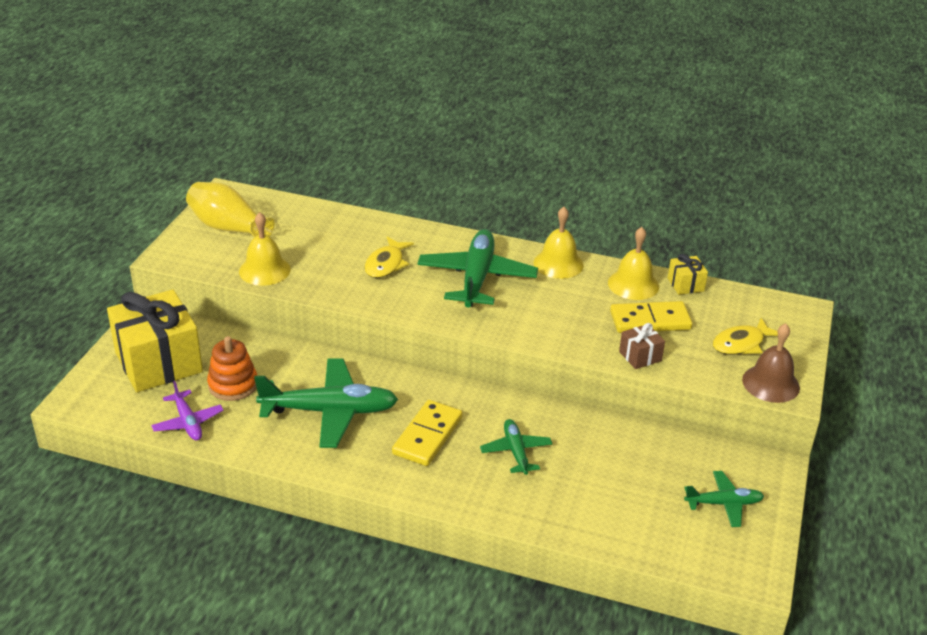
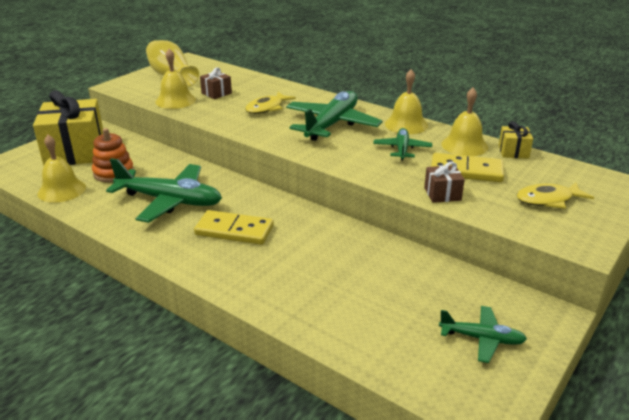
camera: 20 degrees right, 5 degrees down
(188, 422) = (61, 190): purple plane -> yellow bell
(308, 249) = (216, 93): none -> brown gift
(427, 436) = (234, 230): yellow domino -> yellow domino turned 60 degrees clockwise
(515, 451) = (301, 255): green plane -> green plane (402, 149)
(771, 383) = (565, 235): brown bell -> none

